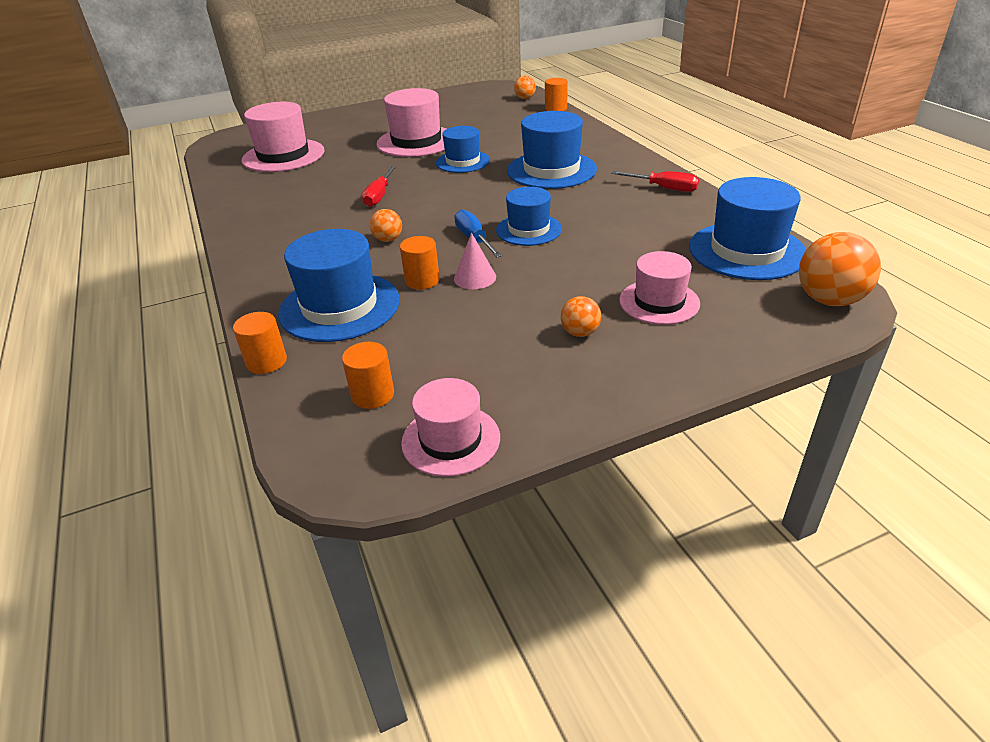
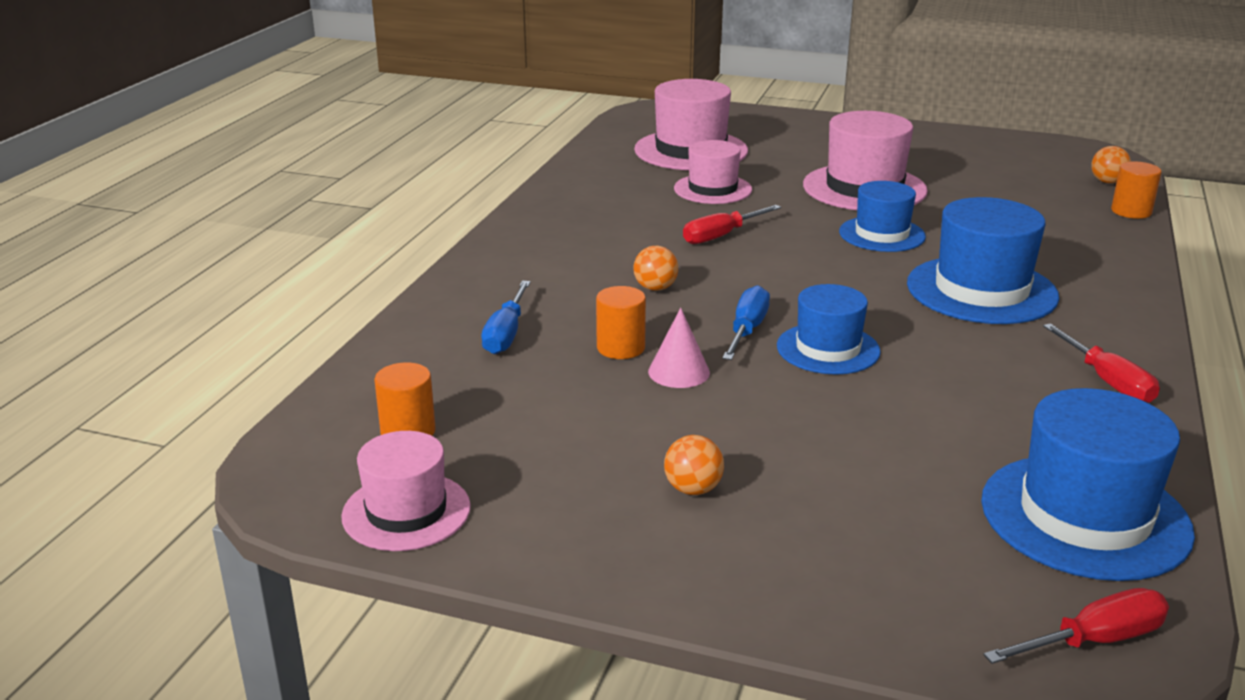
camera: 40 degrees right, 10 degrees down
(266, 362) = (373, 353): orange cylinder -> none
(339, 306) = (506, 334): blue hat -> blue screwdriver
(659, 302) = (844, 509): pink hat -> pink hat (712, 189)
(829, 300) = (1094, 640): orange ball -> red screwdriver

